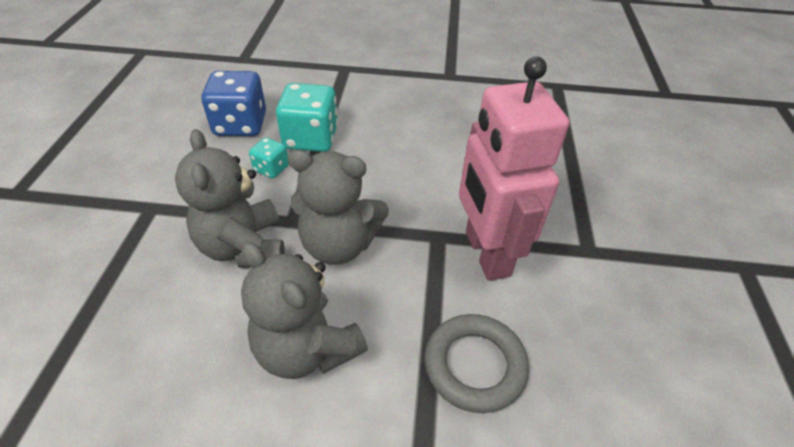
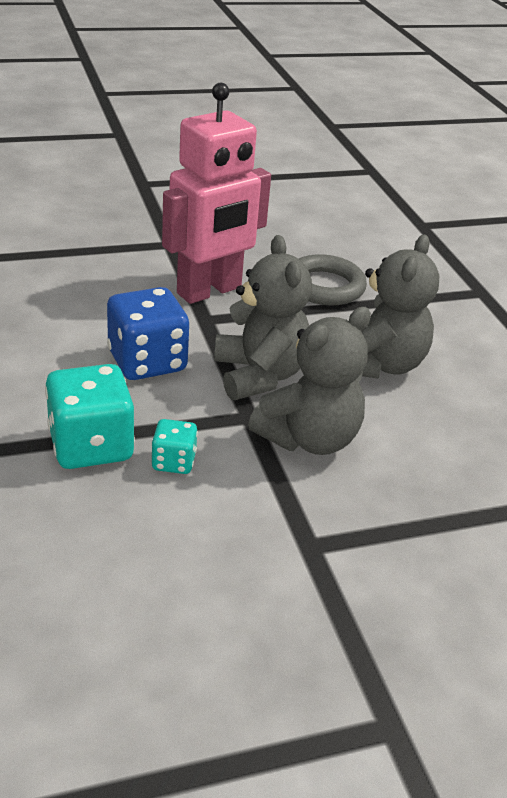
camera: 115 degrees left, 10 degrees down
(240, 125) = (91, 531): blue dice -> blue dice (147, 362)

